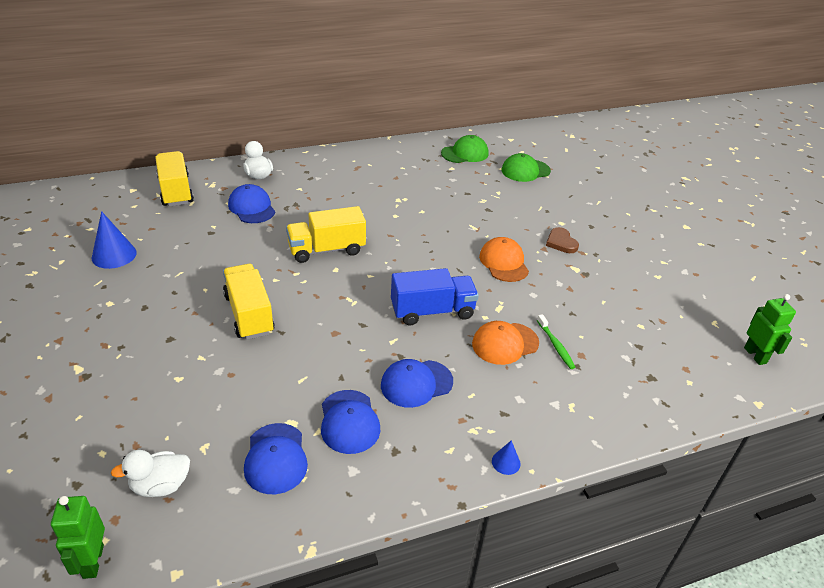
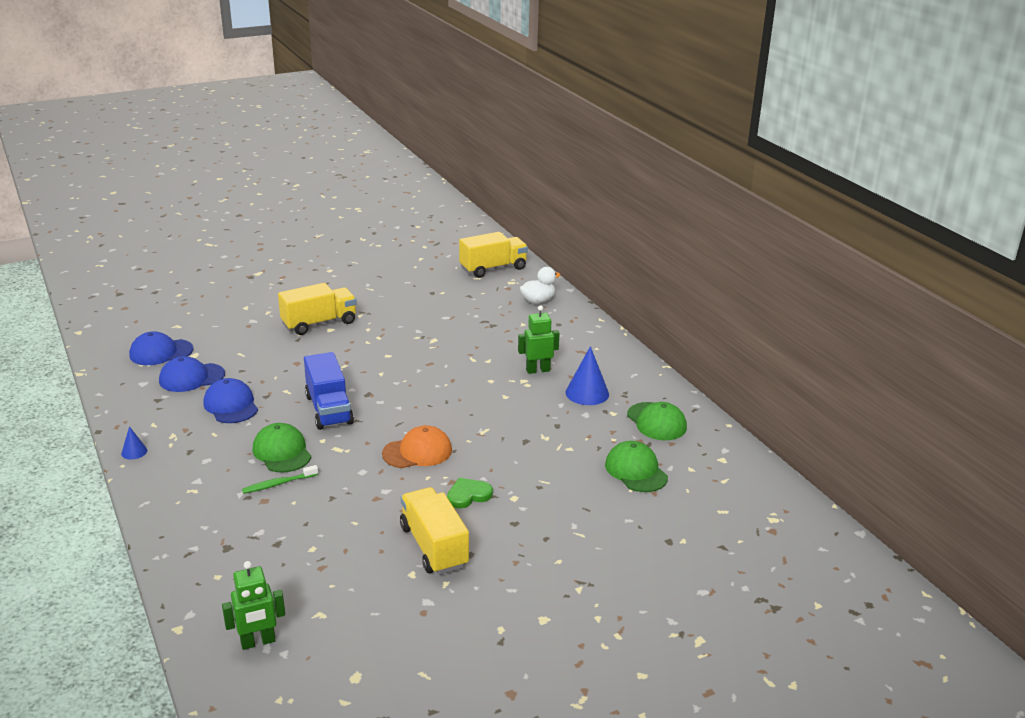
camera: 85 degrees right, 10 degrees down
(92, 561) = (96, 307): green robot -> green robot (538, 370)
(114, 255) = (390, 261): blue cone -> blue cone (587, 393)
(161, 485) = (147, 317): white duck -> none
(252, 207) = (478, 305): blue cap -> none
(326, 250) = (418, 348): yellow truck -> yellow truck (434, 546)
(505, 343) = (282, 452): orange cap -> green cap
(561, 242) = (468, 495): brown heart -> green heart

